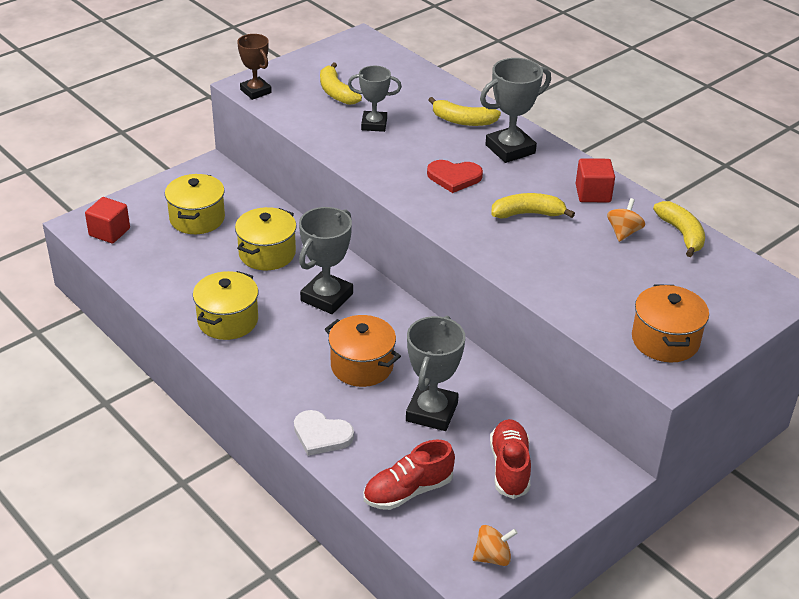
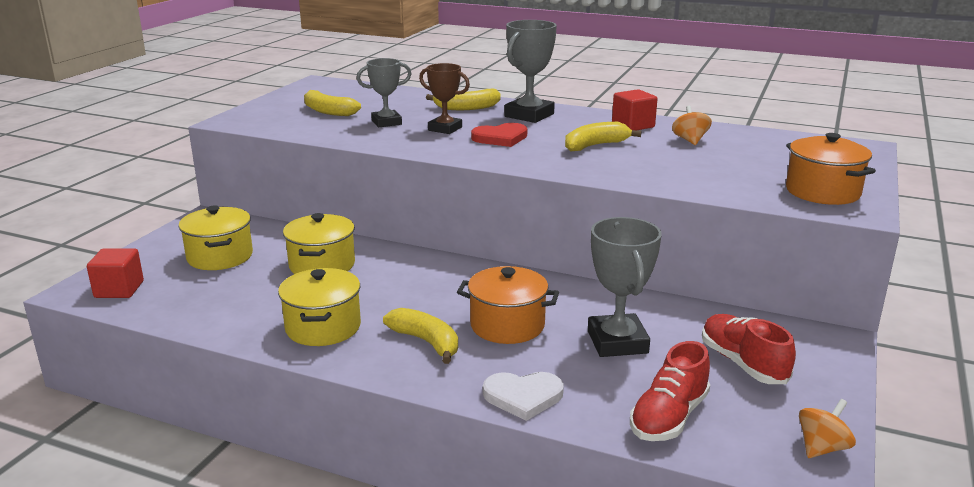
camera: 25 degrees left, 15 degrees down
(255, 91) = (243, 123): brown trophy -> brown trophy (445, 129)
(327, 297) = (417, 282): grey trophy -> none
(681, 234) = (736, 132): yellow banana -> yellow banana (426, 342)

